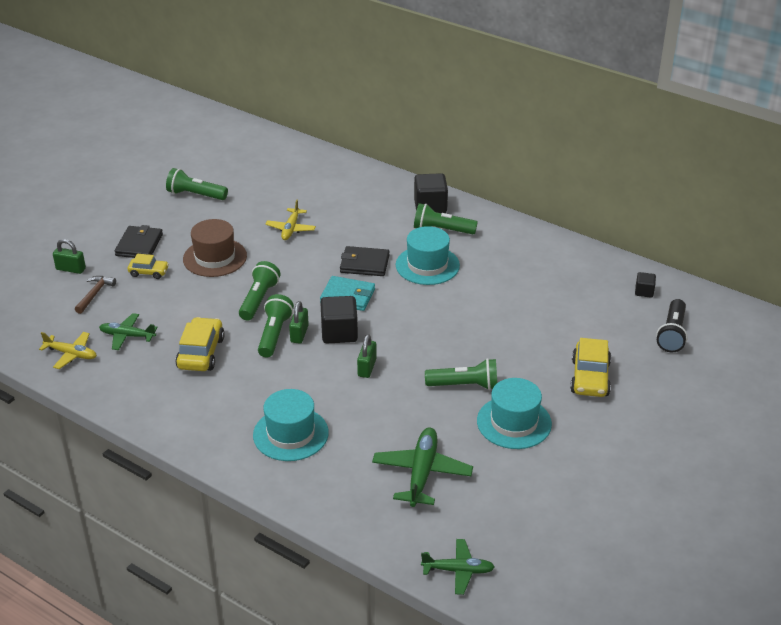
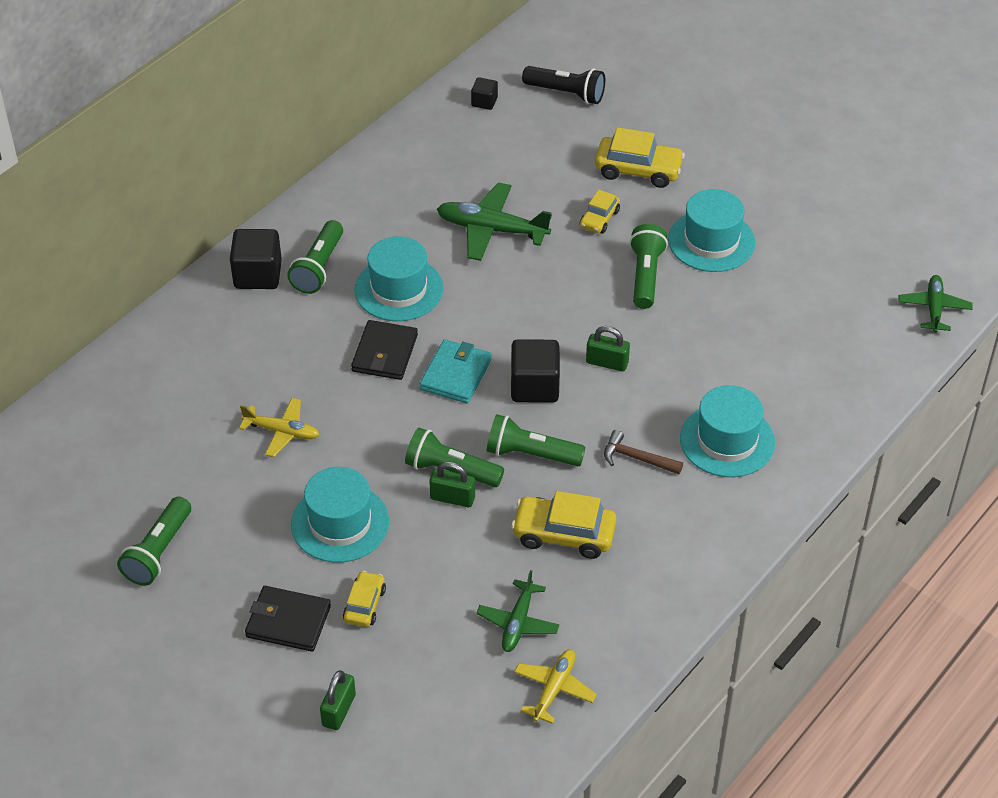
camera: 85 degrees left, 10 degrees up
(95, 294) = (410, 672): brown hammer -> brown hammer (636, 458)
(215, 257) = (340, 523): brown hat -> turquoise hat
(299, 334) = (533, 428): green padlock -> green padlock (452, 498)
(422, 473) = (792, 325): green plane -> green plane (491, 229)
(524, 358) = (599, 219): none -> yellow car

